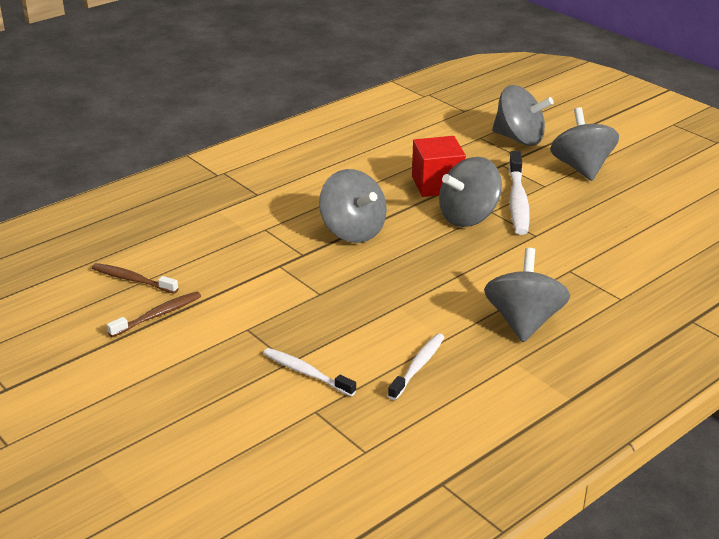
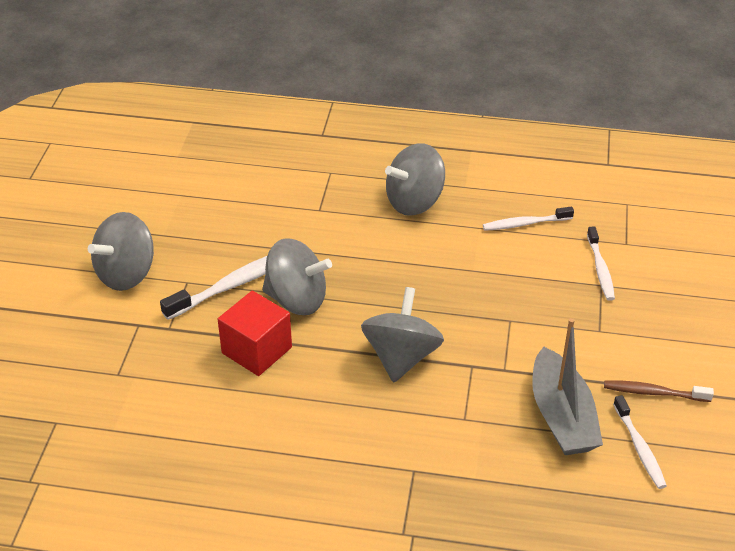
camera: 130 degrees left, 10 degrees up
(133, 280) = (639, 447): brown toothbrush -> white toothbrush
(205, 265) = (561, 416): none -> grey boat
(519, 139) = (96, 343): grey spinning top -> none

